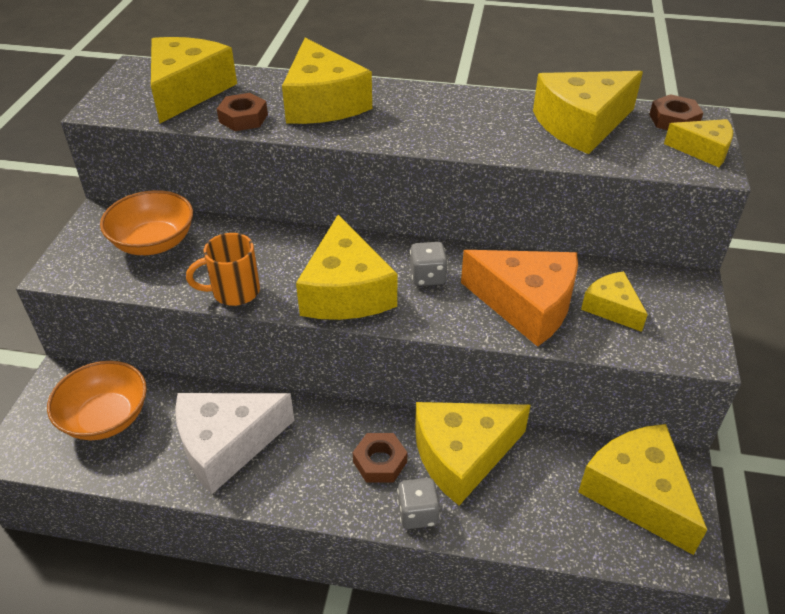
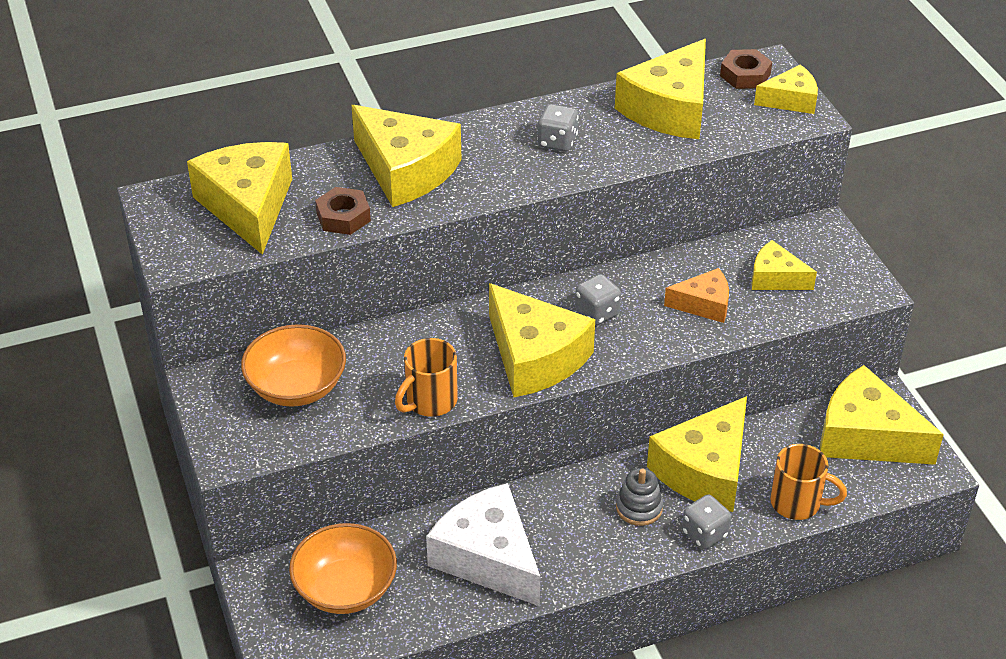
camera: 30 degrees left, 0 degrees up
(226, 445) = (488, 558): white cheese -> white cheese turned 105 degrees clockwise
(380, 462) = (639, 508): brown nut -> grey stacking toy
(461, 119) = (557, 142): none -> grey dice
(525, 527) = (797, 503): none -> orange mug
(526, 305) = (704, 304): orange cheese -> orange cheese, size x0.55

